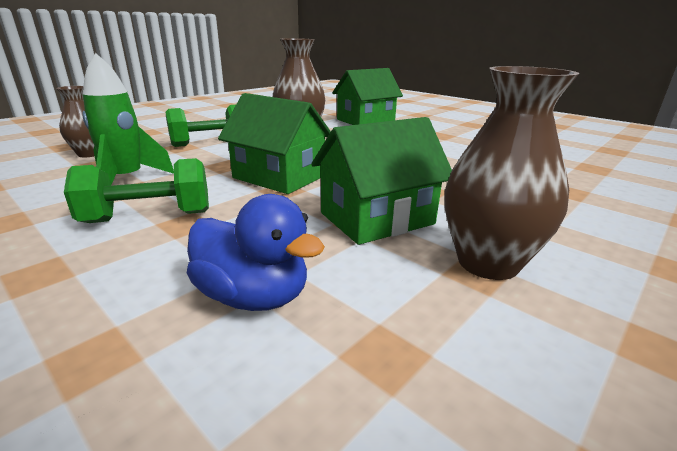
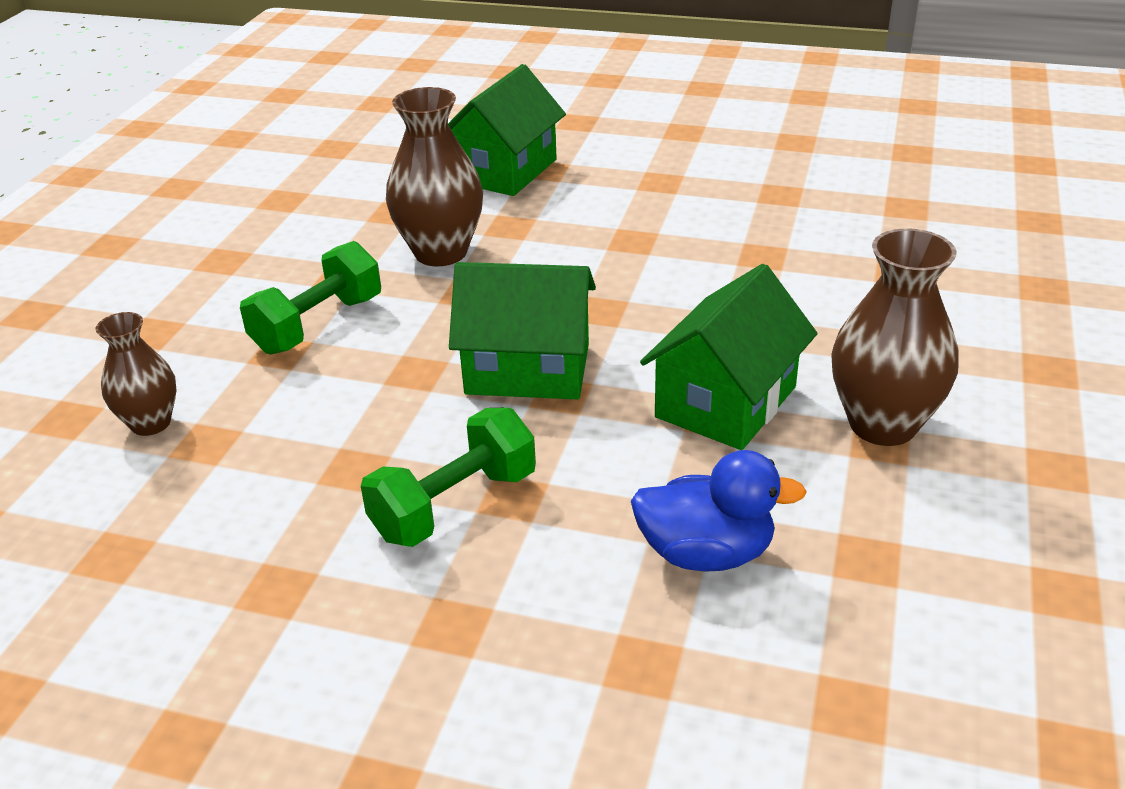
camera: 25 degrees left, 10 degrees up
(126, 180) = (316, 456): green rocket -> none

